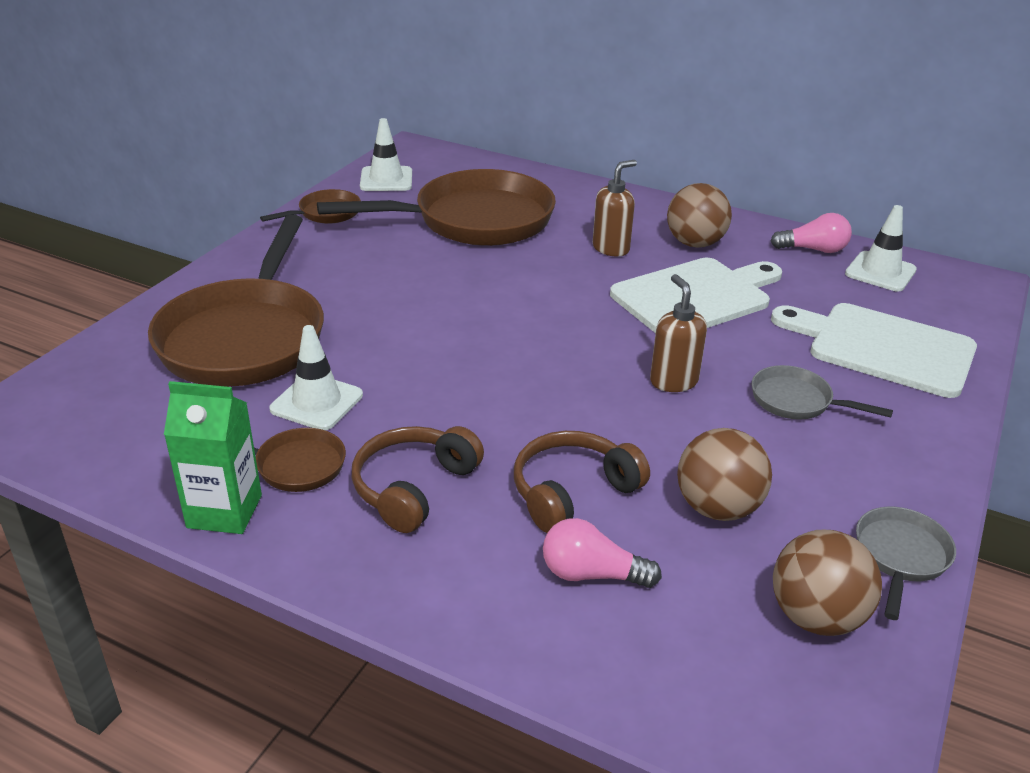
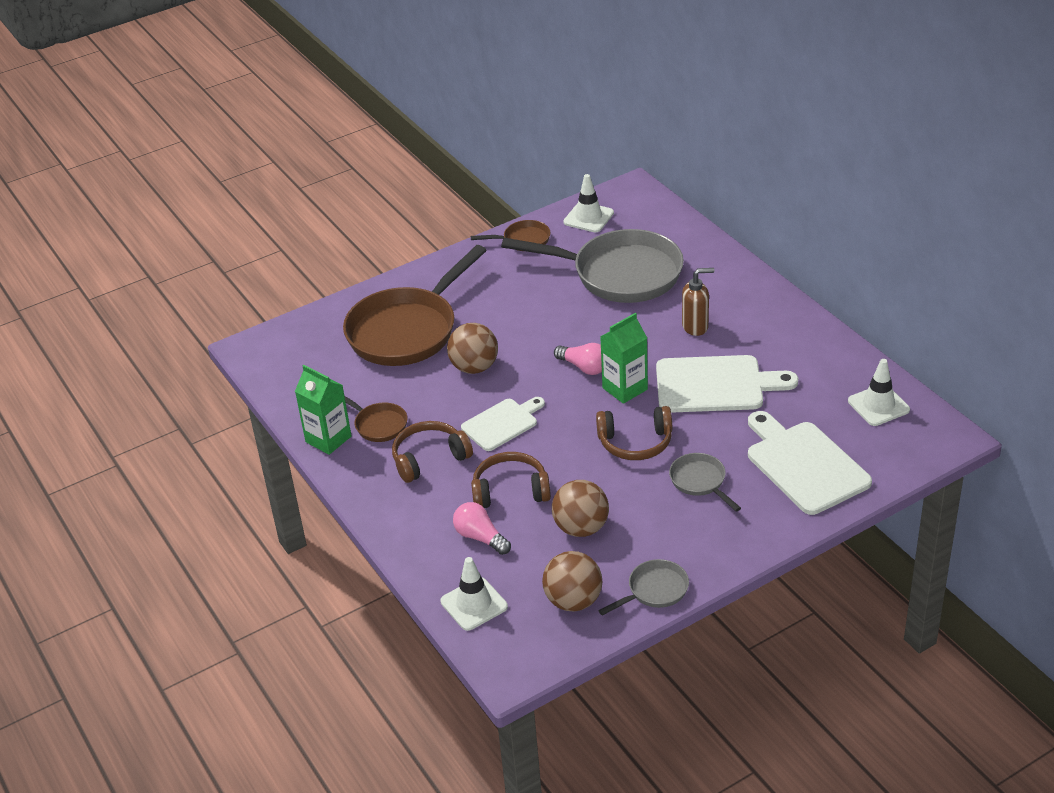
camera: 35 degrees right, 5 degrees up
(317, 402) = (416, 388): white traffic cone -> white traffic cone (474, 604)
(474, 220) = (620, 274): brown pan -> grey pan
(480, 410) = (502, 423): none -> white cutting board
(598, 327) = (625, 389): none -> green carton
(673, 381) = (635, 442): brown soap dispenser -> brown headphones
(695, 243) = (762, 339): brown ball -> brown ball (474, 367)
(813, 249) = (849, 371): pink light bulb -> pink light bulb (584, 367)

